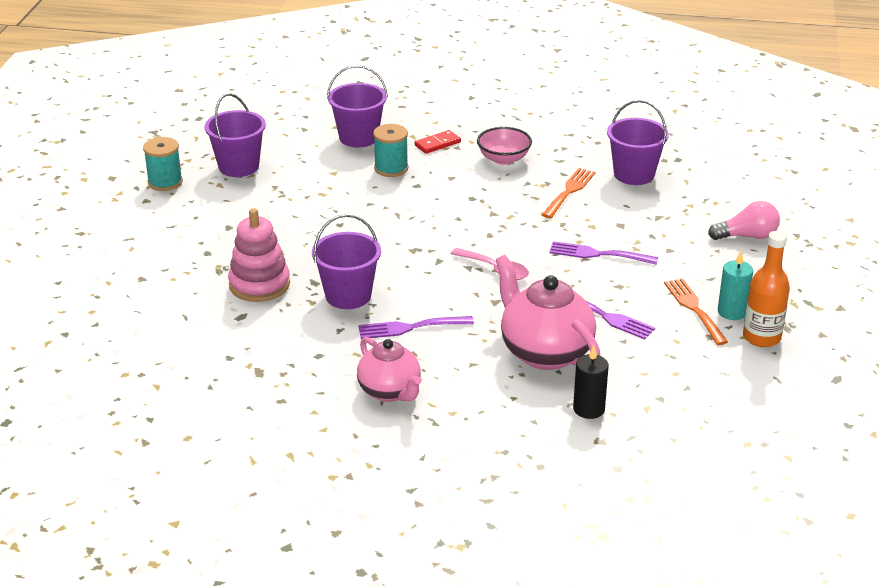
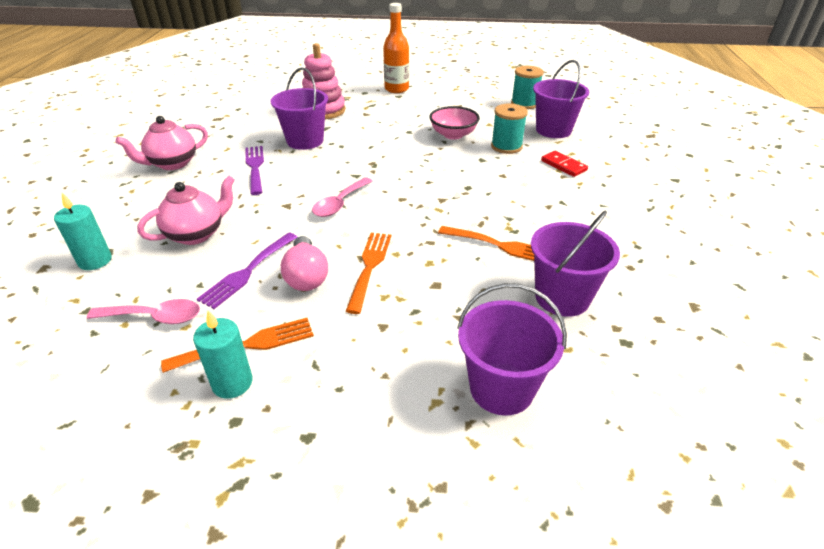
camera: 85 degrees right, 5 degrees up
(165, 182) = (453, 73): turquoise spool -> turquoise spool (524, 104)
(238, 166) = (483, 92): purple bucket -> purple bucket (501, 388)
(503, 159) = (553, 202): pink bowl -> pink bowl (453, 135)
(545, 352) = (196, 234): pink teapot -> pink teapot, size x0.66
(589, 409) = (95, 261): black candle -> turquoise candle
(598, 254) = (369, 267): purple fork -> orange fork
(667, 358) = (154, 317): none -> pink spoon
(747, 236) = (426, 413): pink light bulb -> pink light bulb (306, 276)
(761, 337) = (165, 412): orange bottle -> orange bottle (396, 89)

